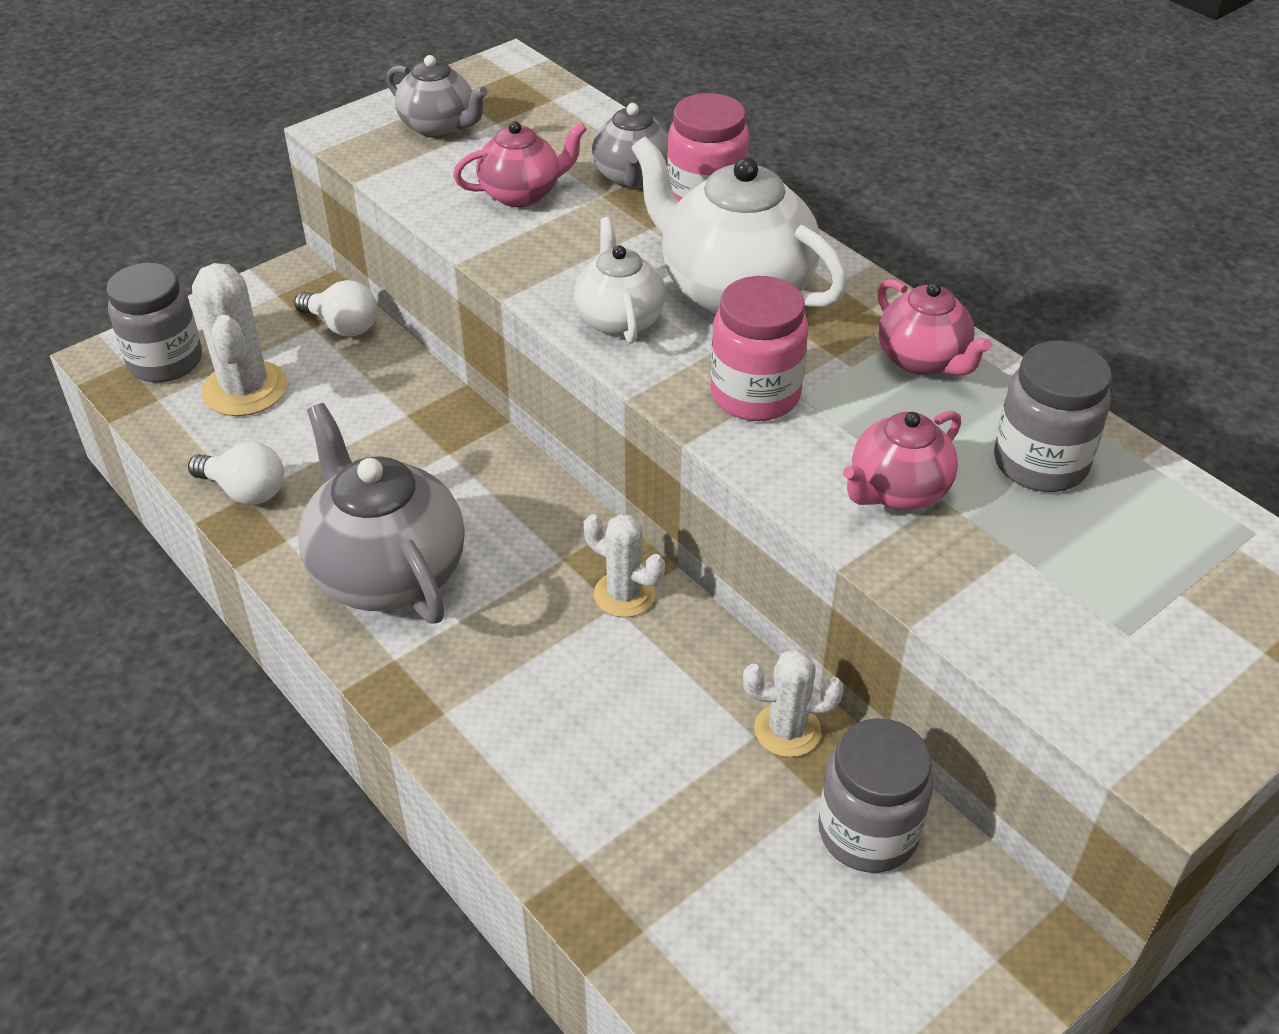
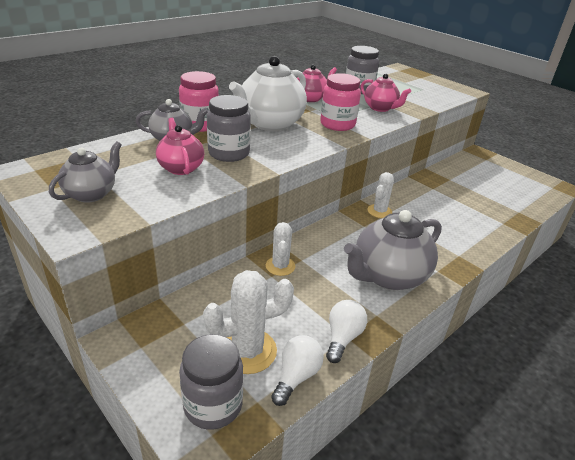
camera: 95 degrees left, 10 degrees down
(342, 326) = (185, 309): white light bulb -> white light bulb (296, 376)
(619, 319) = (292, 147): white teapot -> none
(787, 730) = (427, 182): white cactus -> white cactus (280, 266)
(868, 832) = (458, 173): grey jar -> grey jar (229, 153)

